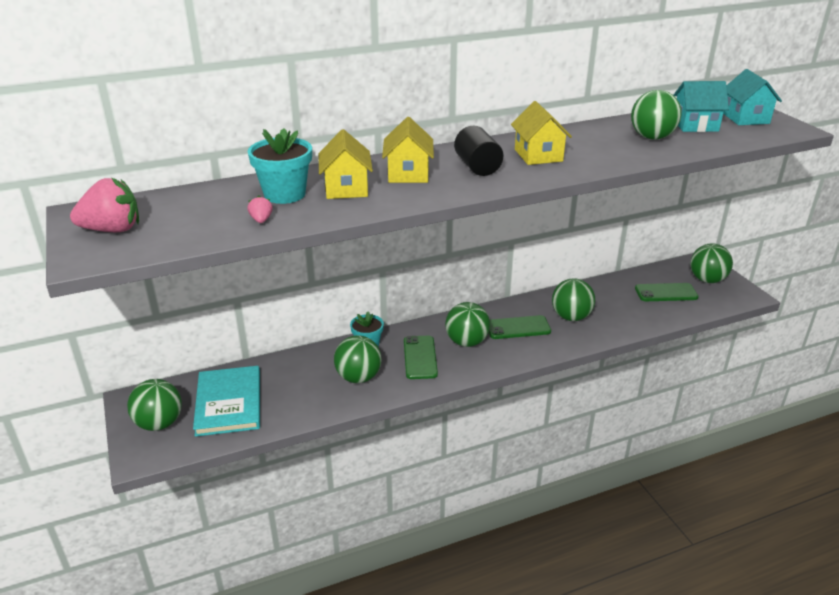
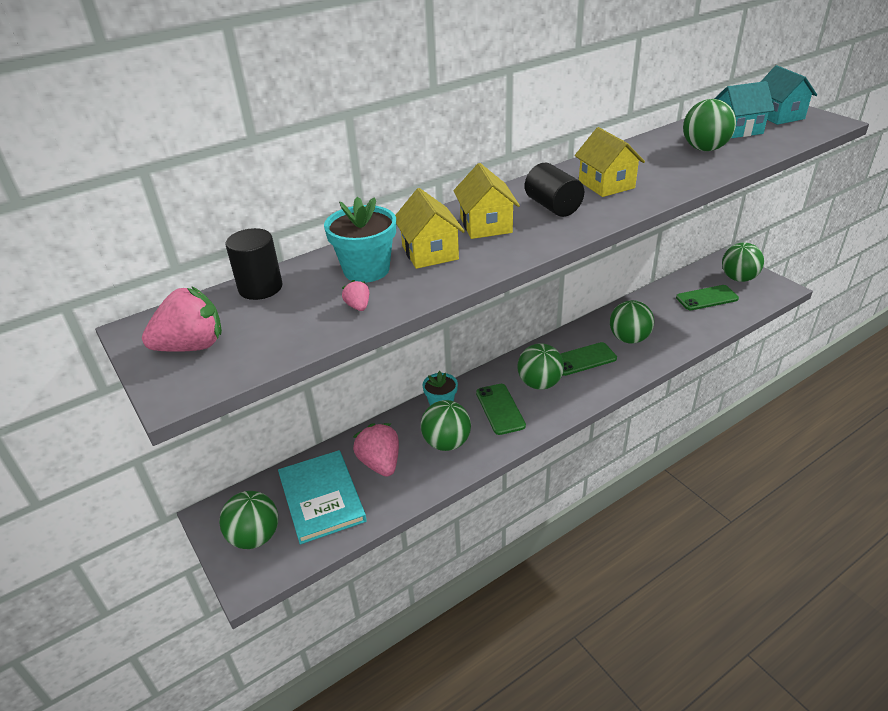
camera: 10 degrees left, 5 degrees up
(190, 195) = (260, 288): none -> black cylinder
(292, 384) = (380, 463): none -> pink strawberry

